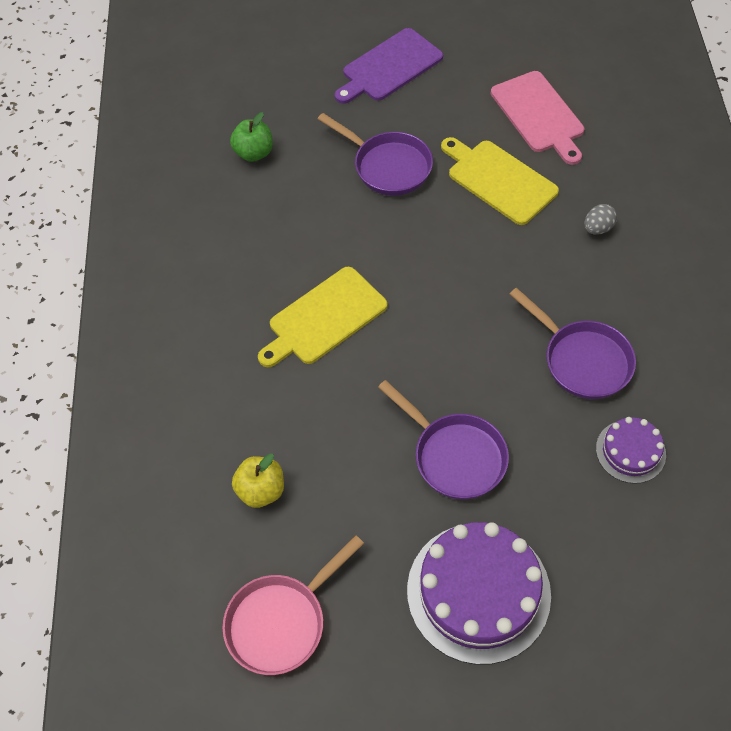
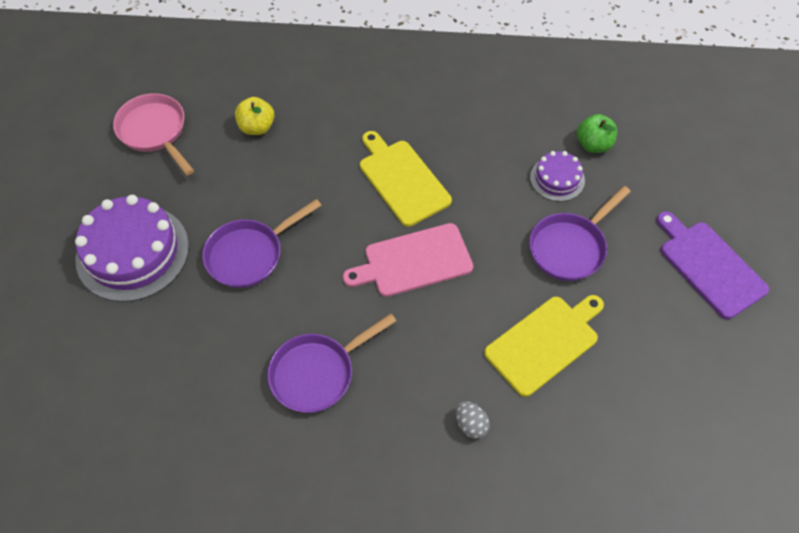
camera: 95 degrees right, 0 degrees up
(539, 115) = (636, 400): pink cutting board -> pink cutting board (413, 261)
(630, 451) = (215, 392): purple cake -> purple cake (557, 179)

